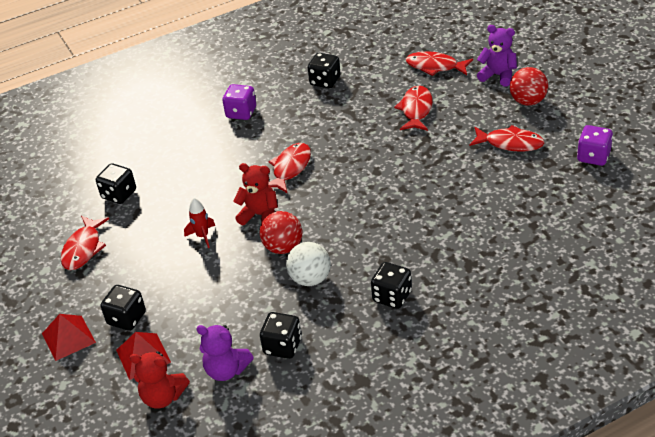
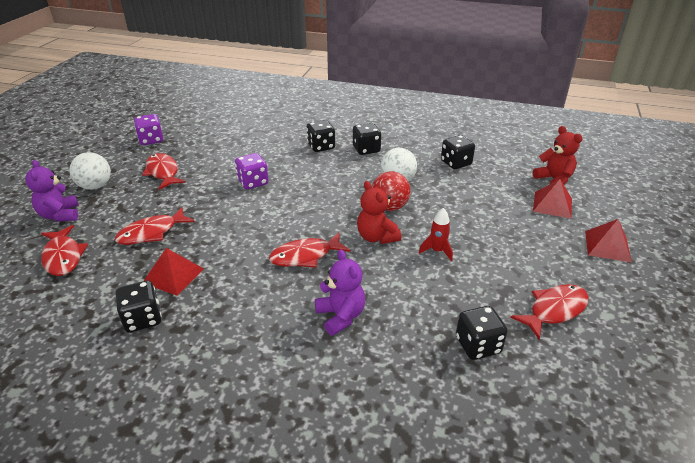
camera: 140 degrees left, 5 degrees down
(126, 318) = (549, 232): black dice -> black dice (321, 146)
(226, 370) = (501, 171): purple teddy bear -> purple teddy bear (340, 316)
(241, 113) = (258, 349): purple dice -> purple dice (253, 182)
(351, 104) = (173, 275): none -> red pyramid
(528, 101) = (95, 186): red ball -> white ball

